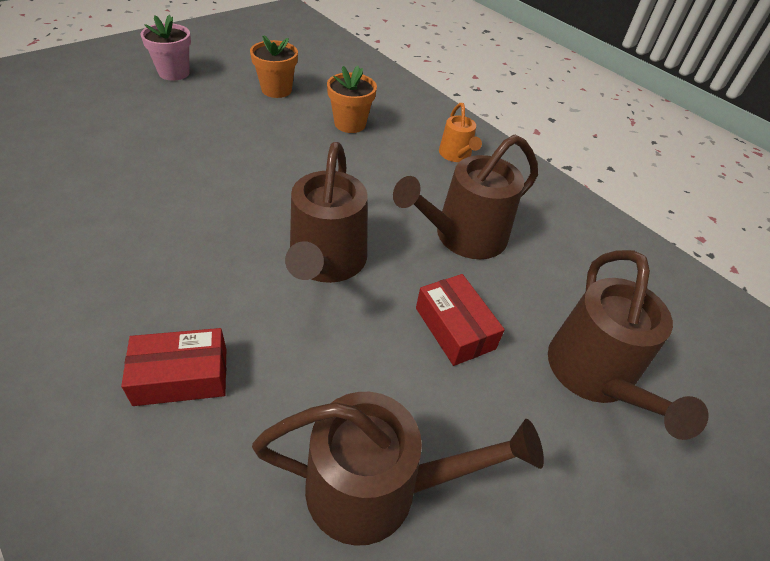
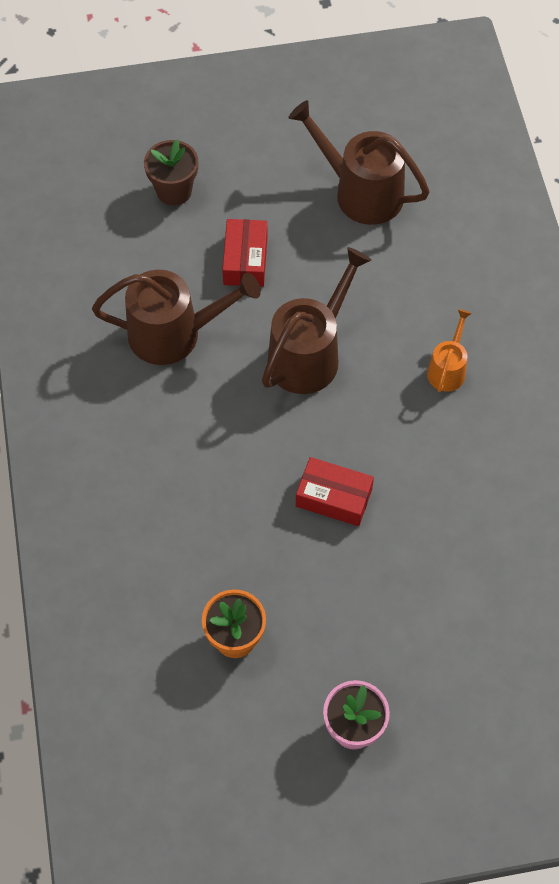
camera: 145 degrees left, 15 degrees up
(181, 376) = (452, 303): red box -> red box (334, 497)
(350, 124) = (181, 533): orange flower pot -> none
(456, 155) = (96, 436): orange watering can -> orange watering can (447, 369)
(594, 375) = (174, 191): brown watering can -> brown flower pot

